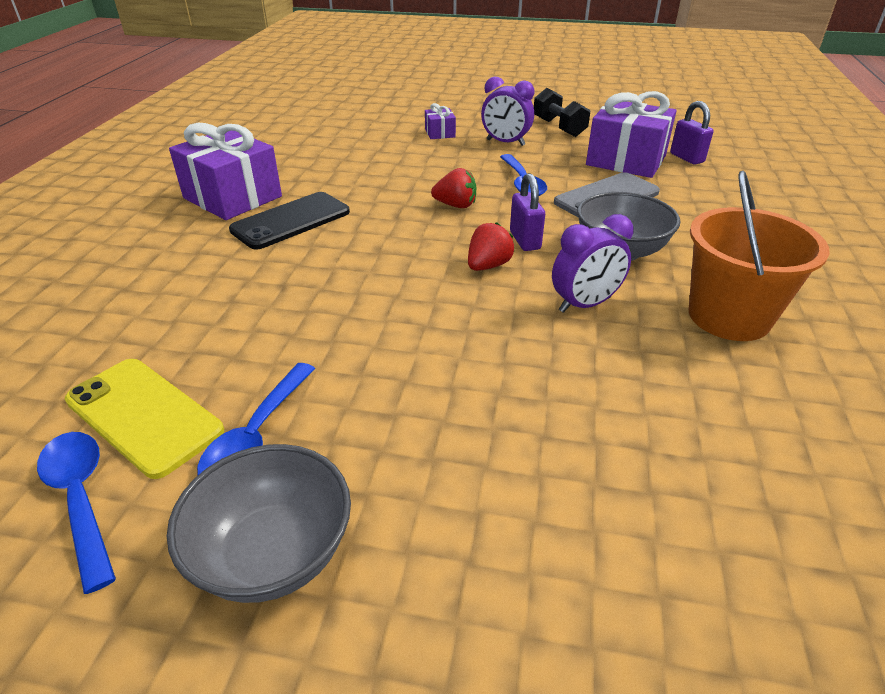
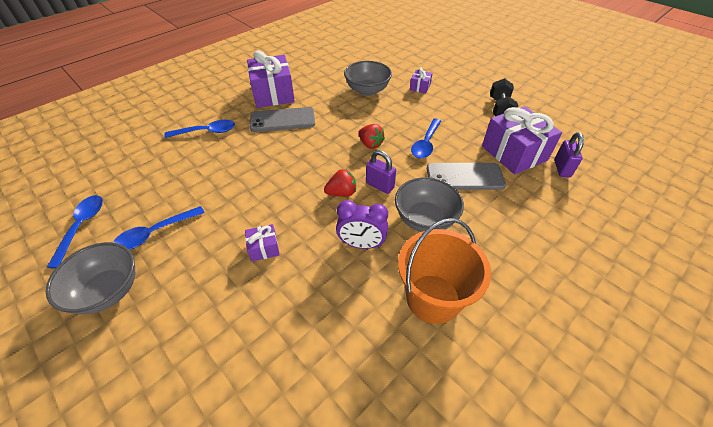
camera: 35 degrees right, 10 degrees up
(144, 415) = (131, 200): yellow phone -> none
(173, 276) = (206, 132): none -> blue spoon
(291, 221) = (282, 120): black phone -> grey phone
(375, 154) = (367, 90): none -> grey bowl
(466, 367) = (264, 248): none -> purple gift
(505, 142) = (451, 109): purple clock -> none
(525, 240) = (379, 185): purple padlock -> purple padlock turned 75 degrees counterclockwise

